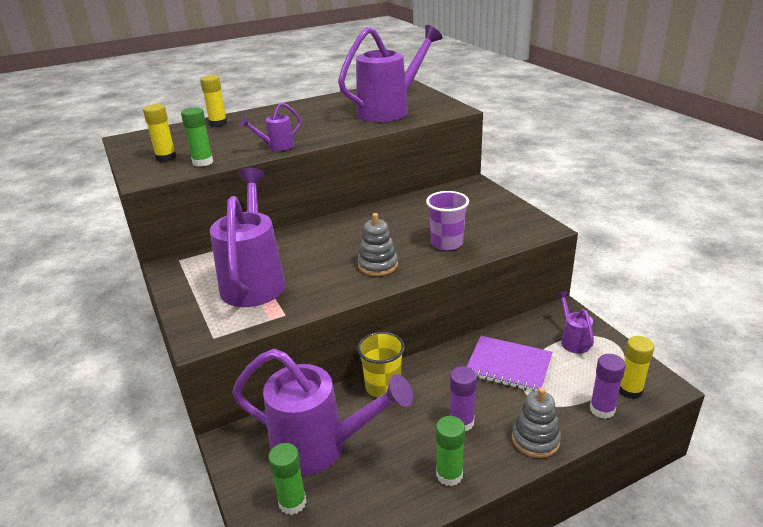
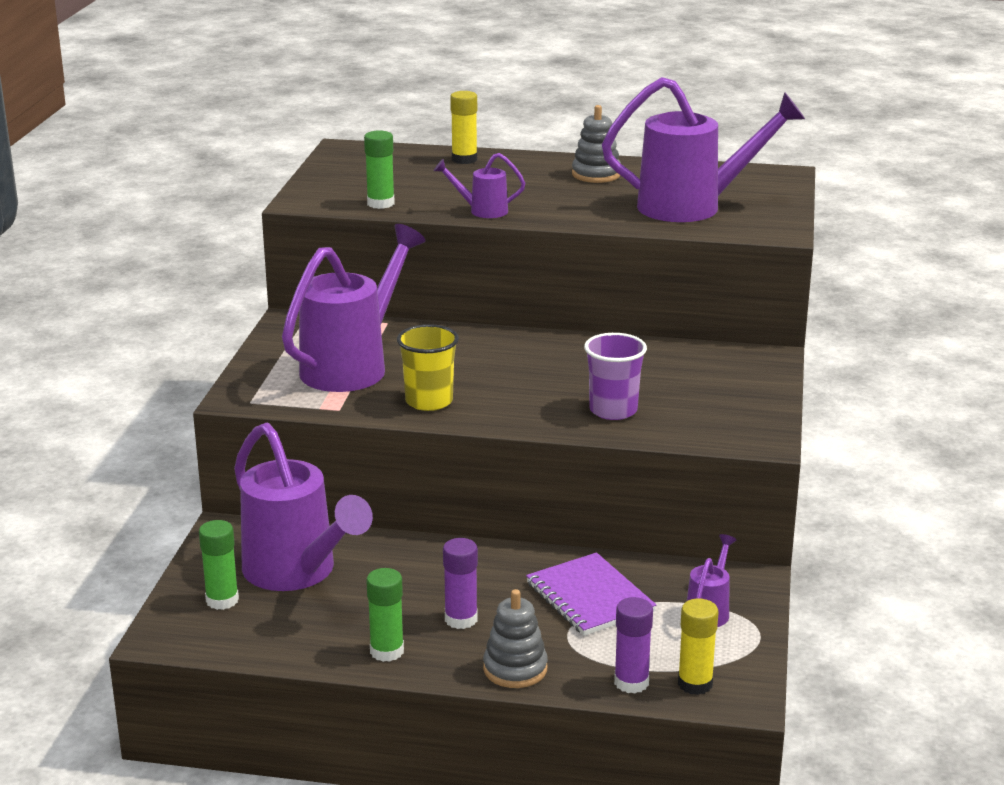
camera: 35 degrees right, 5 degrees down
(166, 158) = (352, 186): yellow glue stick -> none
(378, 265) = (498, 402): grey stacking toy -> grey stacking toy (596, 174)
(383, 387) = (424, 553): yellow cup -> yellow cup (429, 401)

